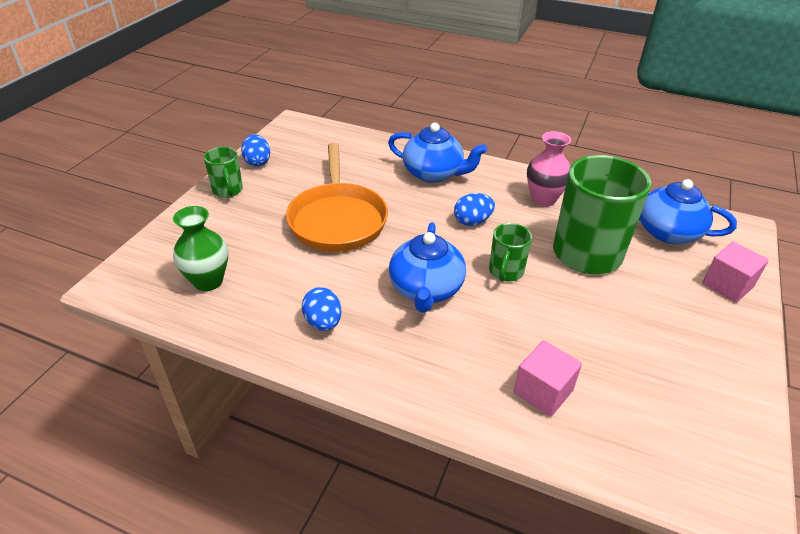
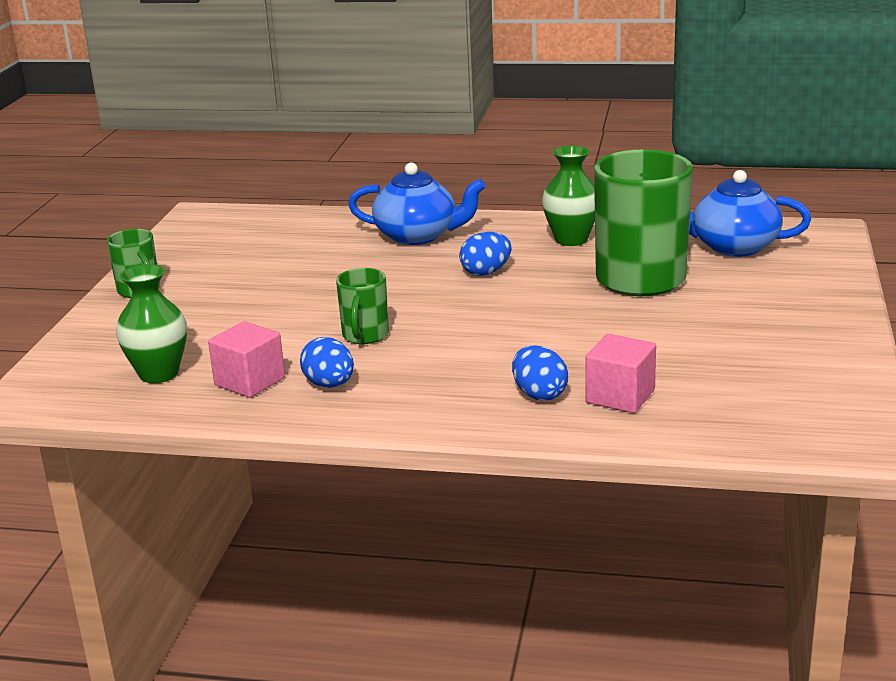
camera: 10 degrees left, 15 degrees down
(257, 162) = (166, 258): blue egg -> blue egg (539, 394)
(337, 219) = (305, 295): orange pan -> none
(426, 289) = (448, 338): blue teapot -> none
(505, 272) = (544, 309): green mug -> green mug (365, 336)
(543, 199) = (571, 239): pink vase -> green vase
(727, 285) = (815, 281): pink cube -> pink cube (250, 381)

